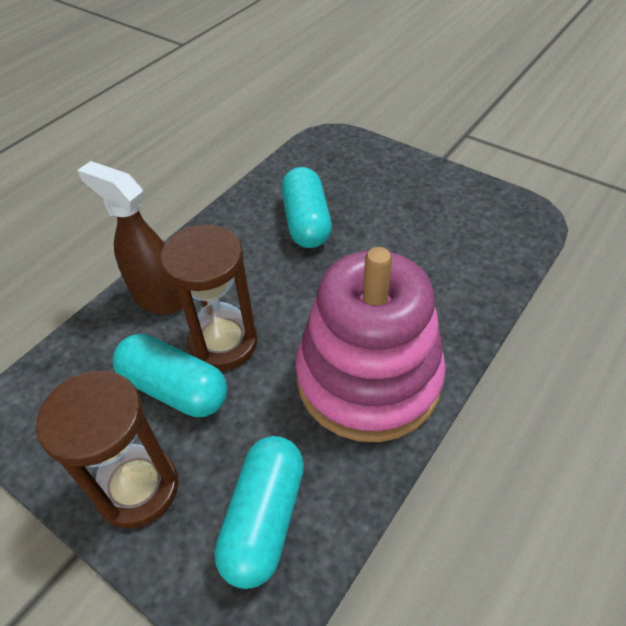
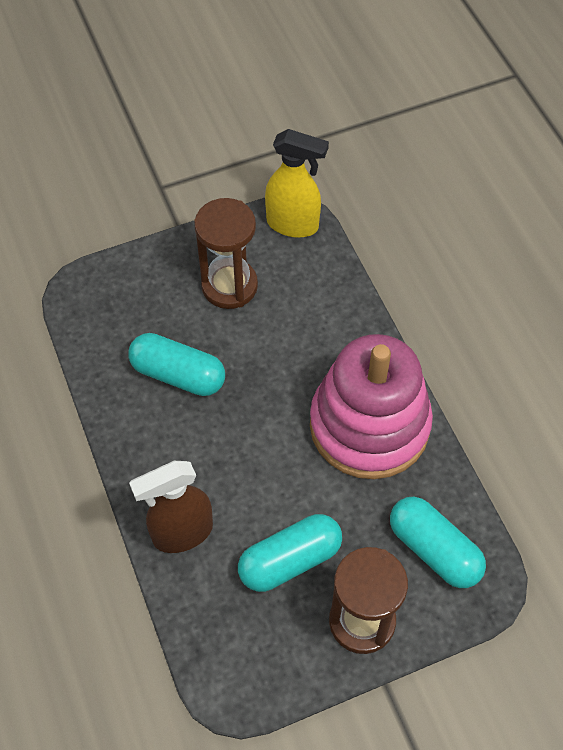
camera: 60 degrees left, 10 degrees up
(223, 343) = (268, 505): brown hourglass -> brown hourglass (229, 286)
(522, 217) = (293, 224): none -> yellow spray bottle

